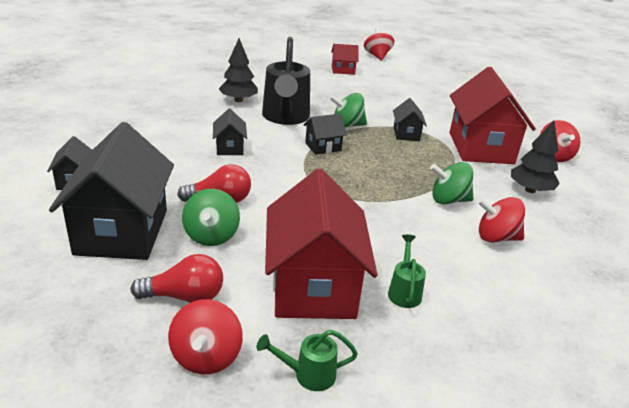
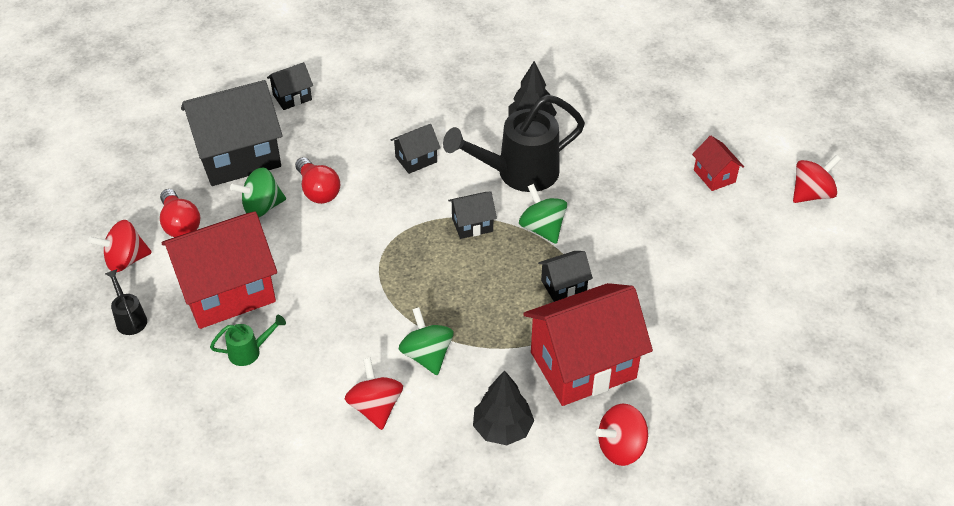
camera: 70 degrees right, 15 degrees up
(308, 374) = (130, 318): green watering can -> black watering can
(323, 147) = (472, 225): black house -> black house turned 60 degrees counterclockwise

